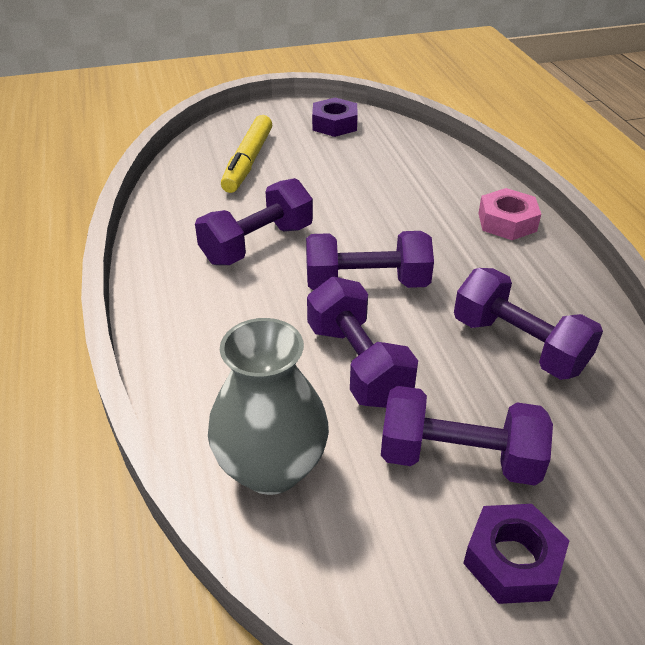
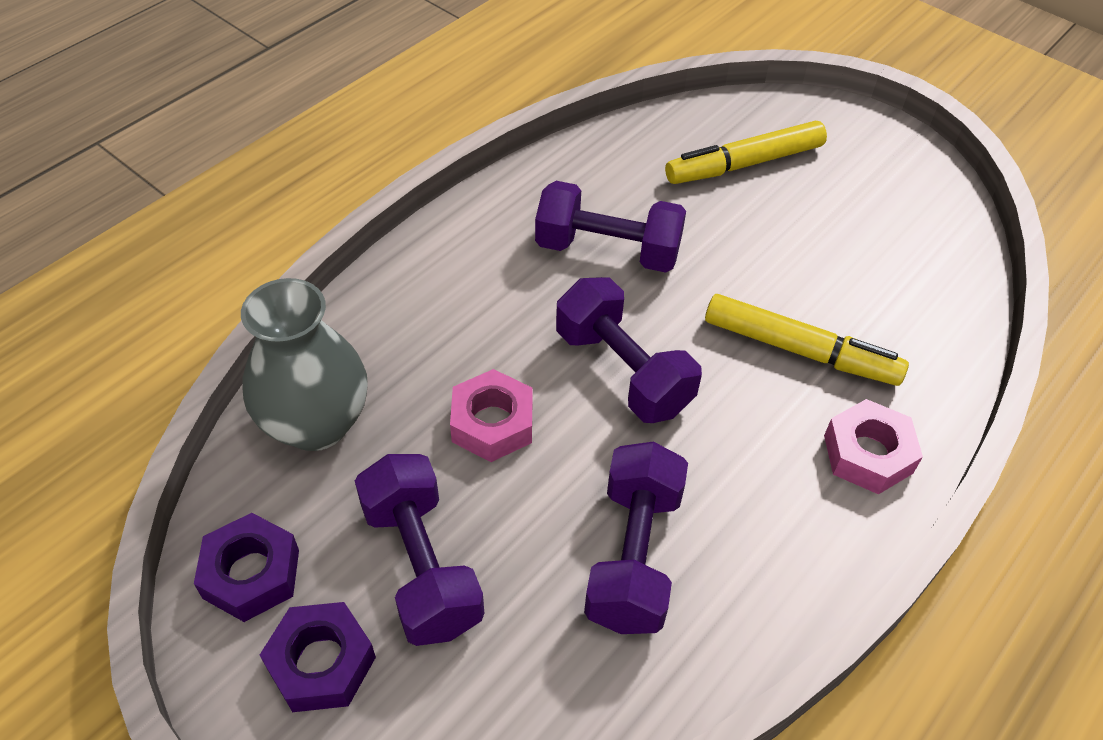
camera: 55 degrees right, 10 degrees up
(334, 124) = (905, 193): purple nut -> purple nut (251, 574)
(358, 364) = (492, 423): purple dumbbell -> pink nut
(413, 210) = (800, 350): none -> yellow marker

